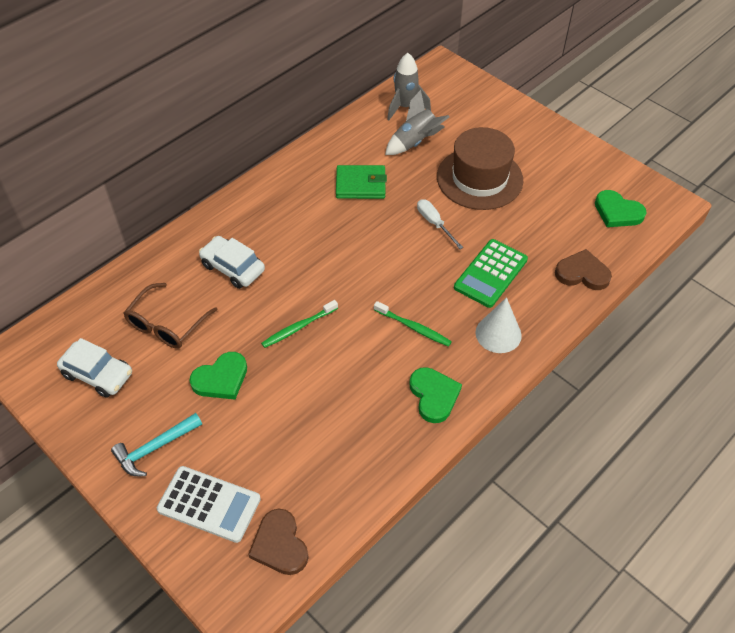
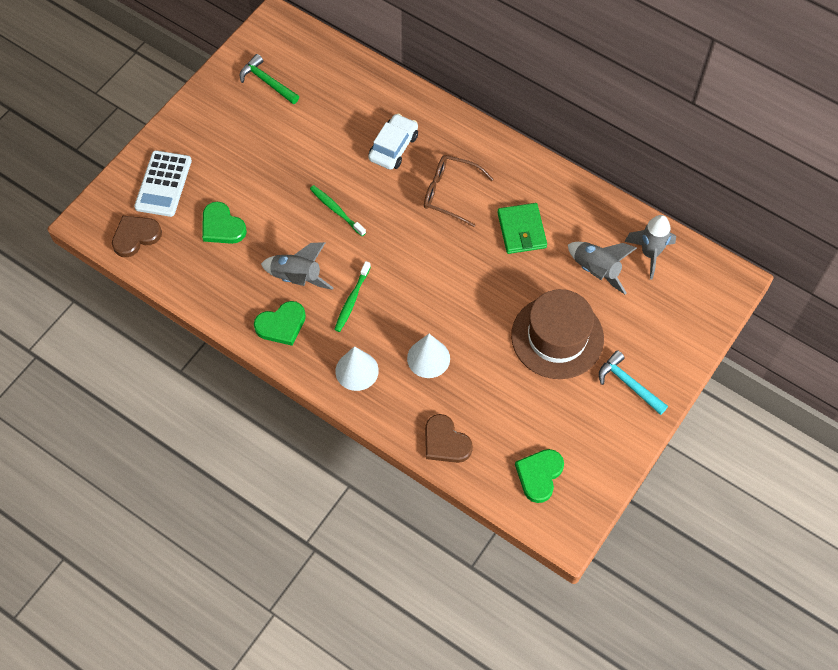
camera: 80 degrees right, 10 degrees up
(98, 374) = (267, 82): white car -> green hammer
(154, 448) = (206, 137): turquoise hammer -> turquoise hammer (628, 384)
(166, 325) = (323, 114): brown glasses -> brown glasses (450, 193)
(221, 379) = (275, 166): green heart -> green heart (222, 226)
(376, 374) = (297, 278): none -> grey rocket
(434, 223) = (483, 302): white screwdriver -> none
(490, 273) = (428, 358): green calculator -> white cone
(582, 273) = (445, 442): brown heart -> brown heart turned 135 degrees clockwise

